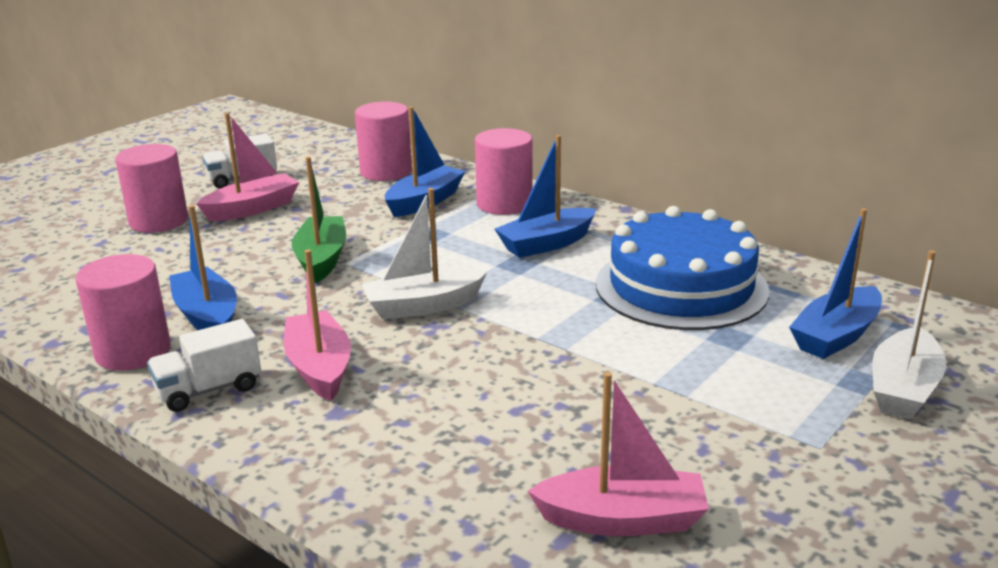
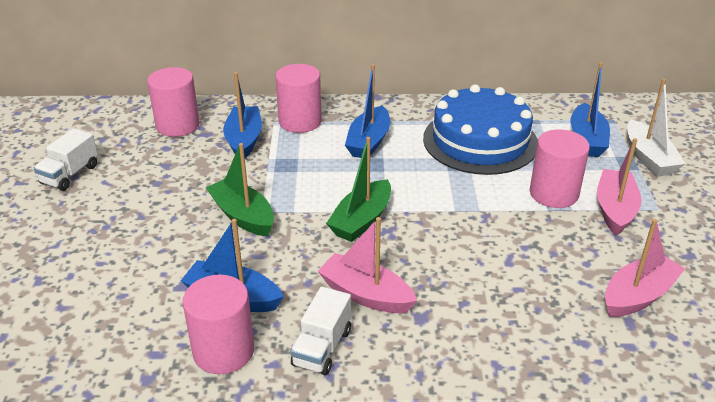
camera: 40 degrees left, 10 degrees up
(158, 221) = (59, 240): pink cylinder -> pink cylinder (554, 193)
(252, 209) = (122, 197): pink boat -> pink boat (615, 209)
(422, 306) = (361, 220): white boat -> green boat

